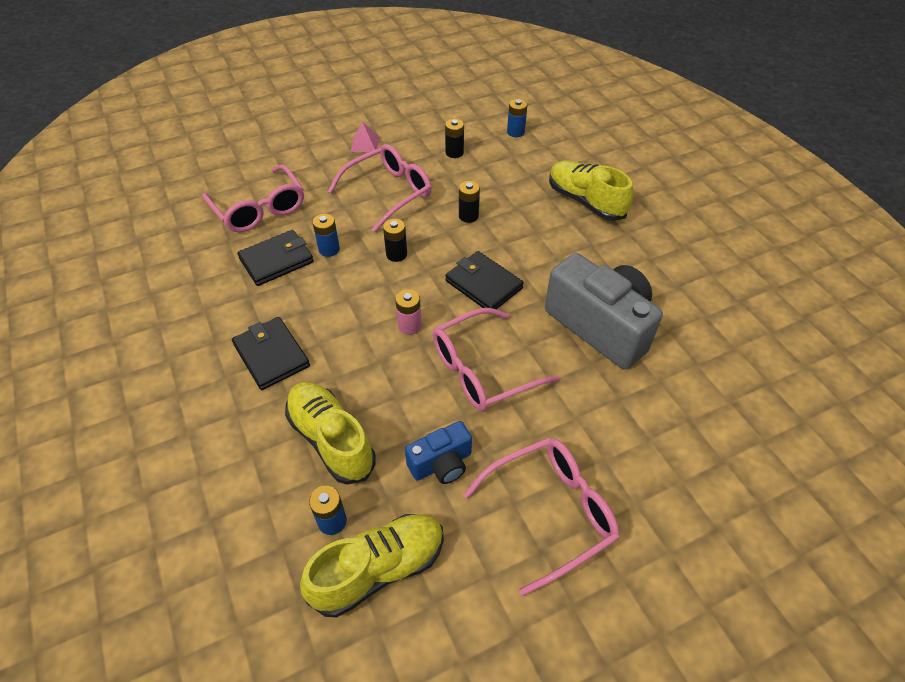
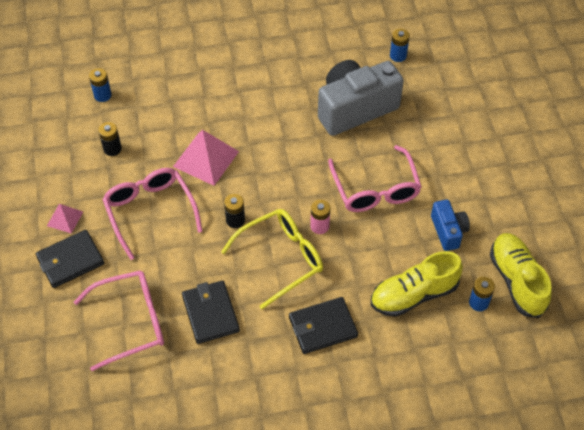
camera: 75 degrees left, 5 degrees up
(329, 249) = (210, 270): blue battery -> blue battery (398, 56)
(356, 301) = (281, 259): none -> yellow glasses
(468, 216) = (206, 159): black battery -> pink pyramid
(483, 284) = (291, 168): black wallet -> black wallet (70, 261)
(550, 512) = (495, 181): pink glasses -> none
(585, 201) = (219, 75): yellow shoe -> none

